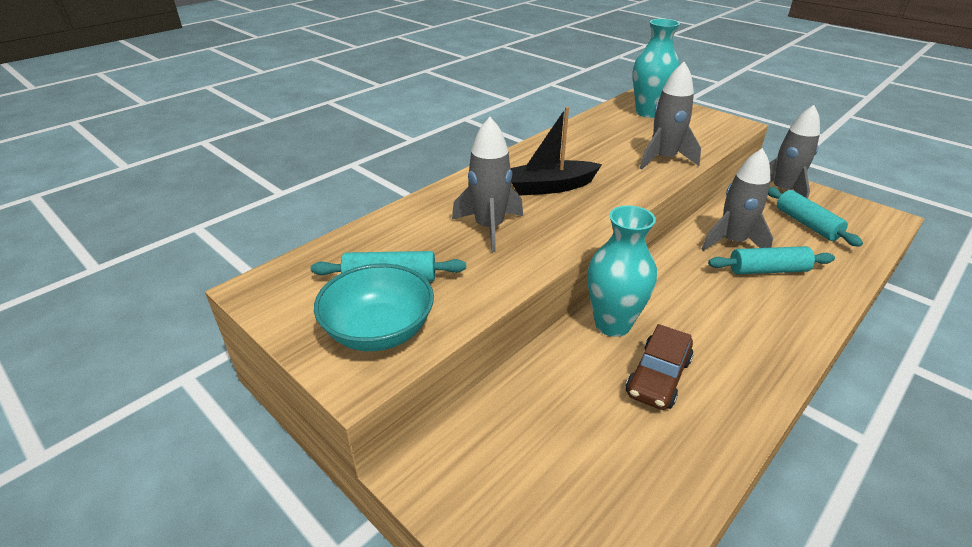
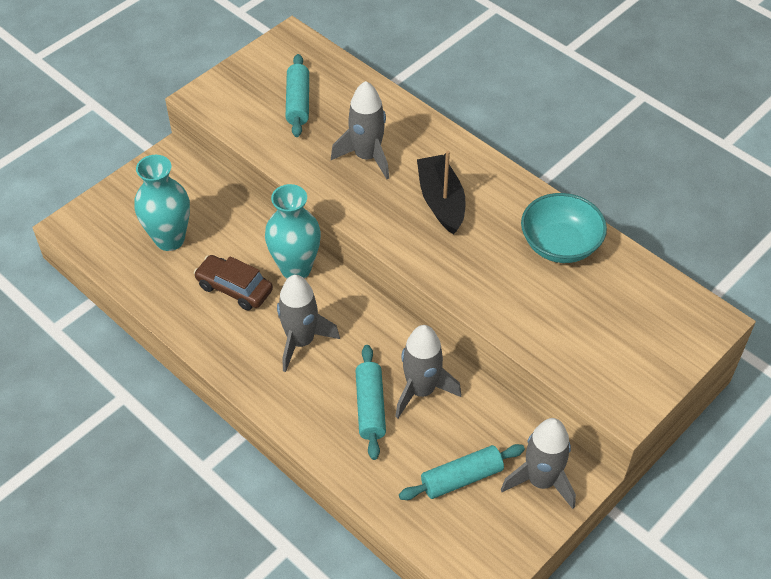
camera: 90 degrees right, 15 degrees up
(379, 331) = (241, 102): turquoise bowl -> turquoise bowl (560, 245)
(648, 113) = (651, 316): turquoise vase -> turquoise vase (169, 239)
(663, 159) = (511, 306): grey rocket -> grey rocket (301, 341)

